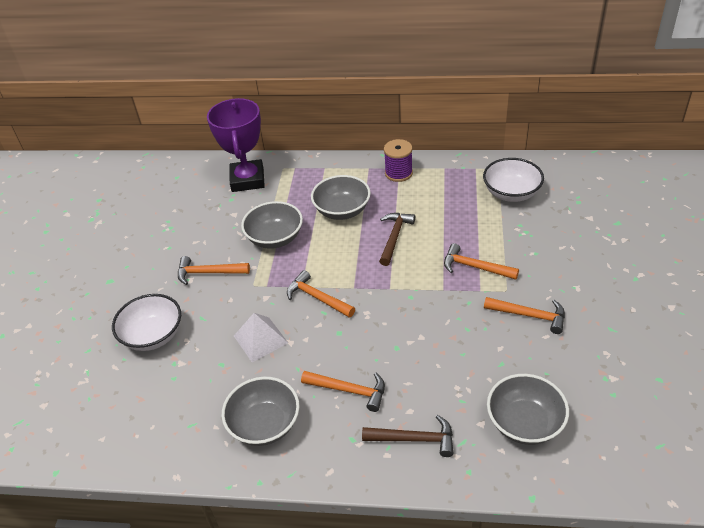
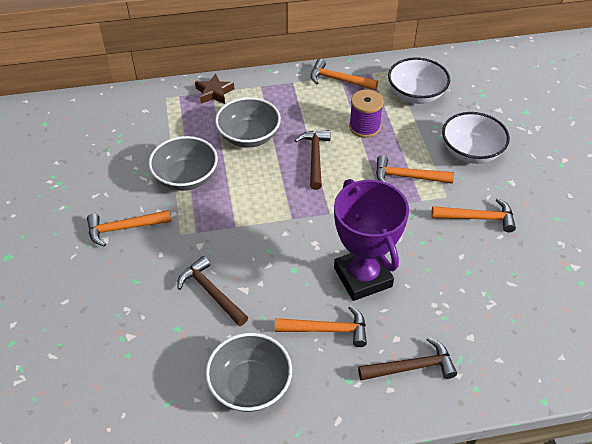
camera: 20 degrees left, 5 degrees up
(153, 335) = (85, 311): white bowl -> white bowl (471, 152)
(247, 180) = (130, 116): purple trophy -> purple trophy (363, 277)
(260, 339) = (211, 292): white pyramid -> brown hammer
(317, 298) = (257, 236): orange hammer -> orange hammer (338, 80)
(326, 169) = (214, 93): none -> brown star
(398, 173) = (294, 88): purple spool -> purple spool (364, 127)
(524, 423) = (511, 327): grey bowl -> none

